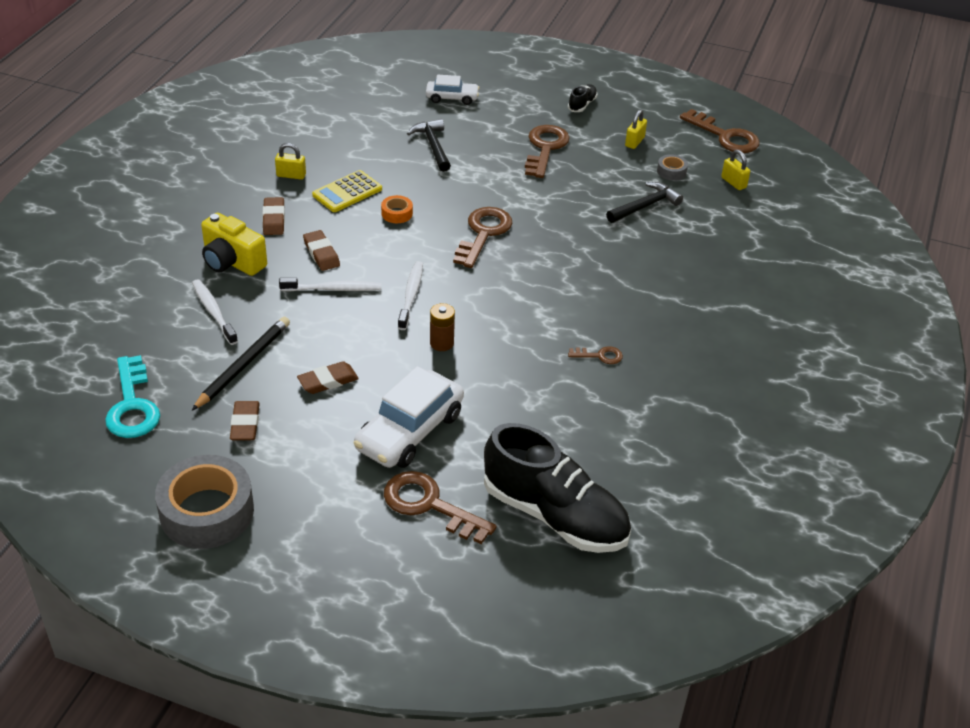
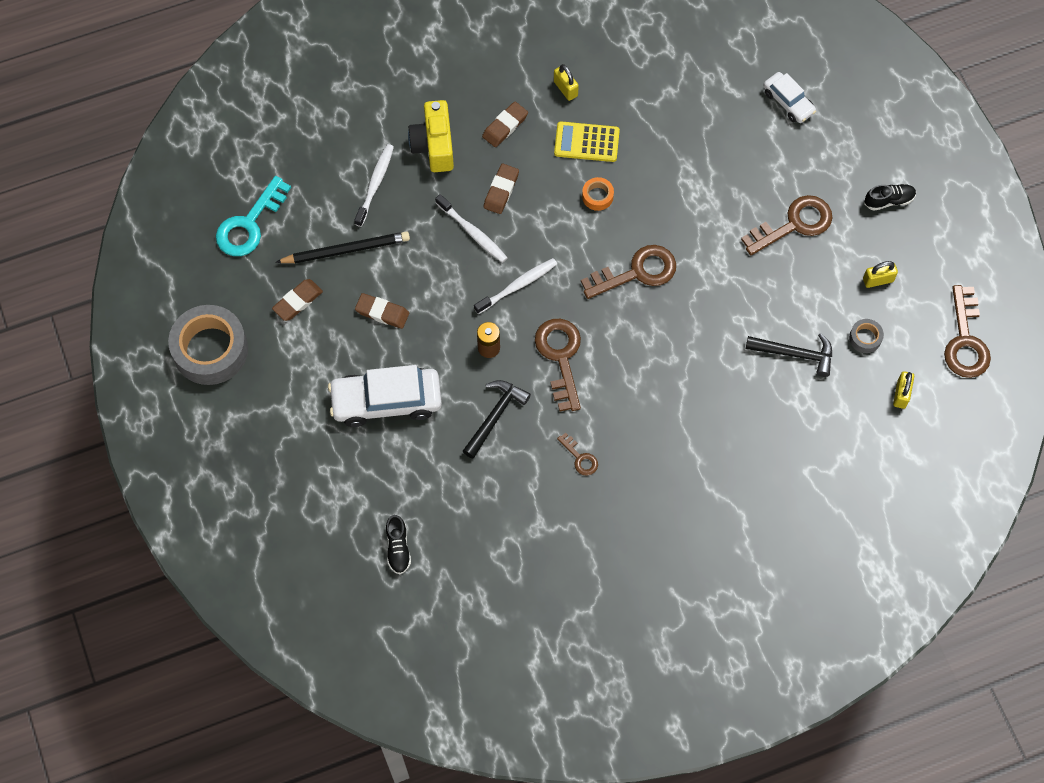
camera: 50 degrees right, 25 degrees up
(429, 505) = (335, 468): brown key -> brown key (560, 357)
(433, 146) = (707, 146): black hammer -> black hammer (495, 416)
(555, 515) = (398, 548): black shoe -> black shoe, size x0.41

